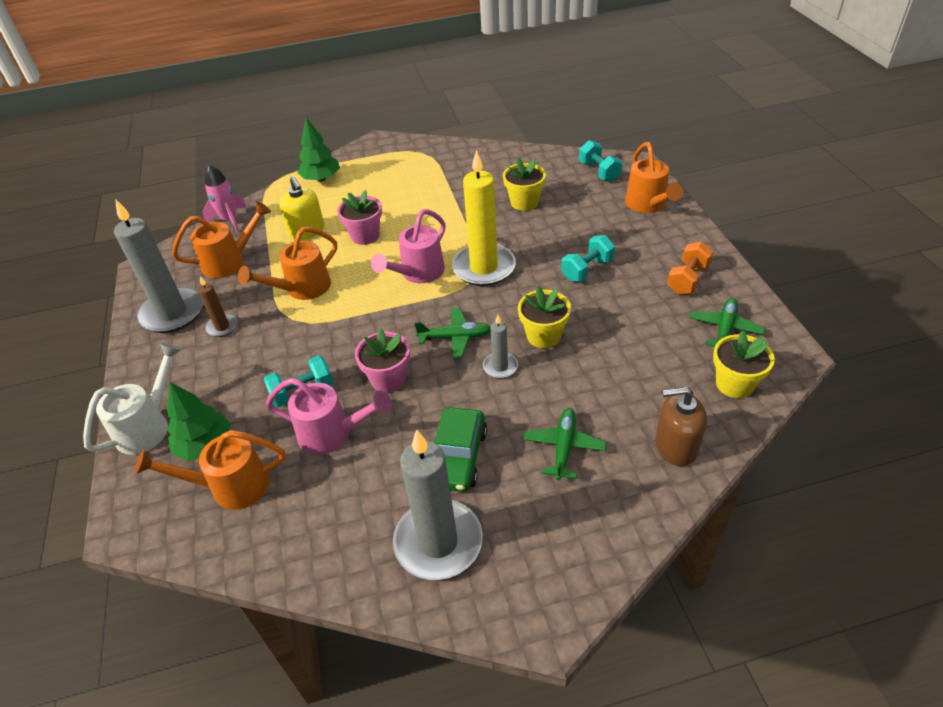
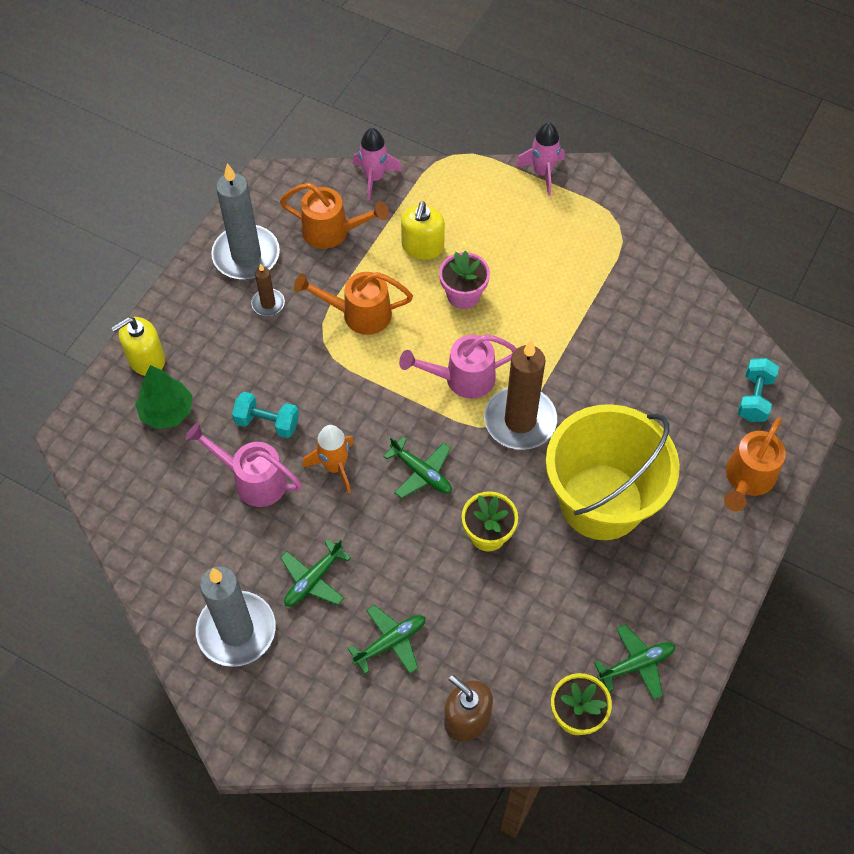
camera: 40 degrees right, 15 degrees up
(148, 426) = (146, 359): white watering can -> yellow soap dispenser
(231, 486) = (155, 463): orange watering can -> none
(321, 179) = (495, 186): green tree -> none
(332, 433) = (253, 480): pink watering can -> pink watering can turned 150 degrees clockwise
(344, 158) = (542, 173): none -> pink rocket
(388, 379) = (335, 467): pink flower pot -> orange rocket
(458, 457) = (313, 580): green car -> green plane
(484, 268) = (520, 421): yellow candle -> brown candle
(500, 367) = (424, 532): grey candle -> none
(524, 202) = (639, 375): yellow flower pot -> none
(587, 269) = (601, 501): turquoise dumbbell -> yellow bucket
(687, 279) = (672, 590): orange dumbbell -> none

